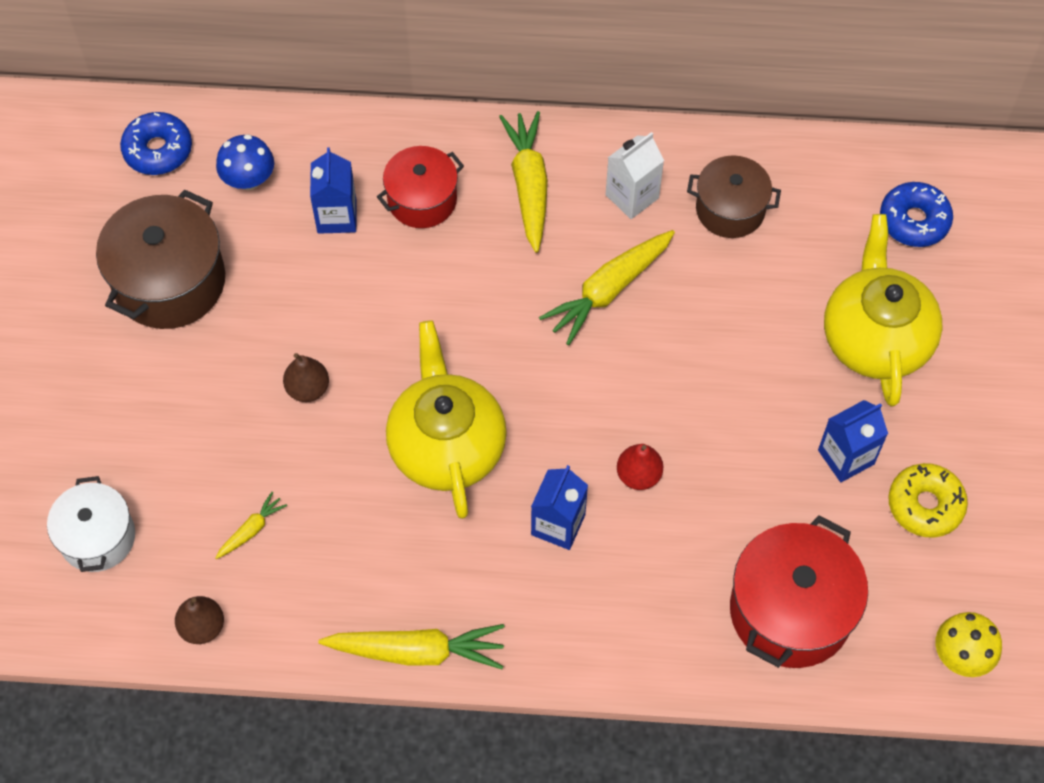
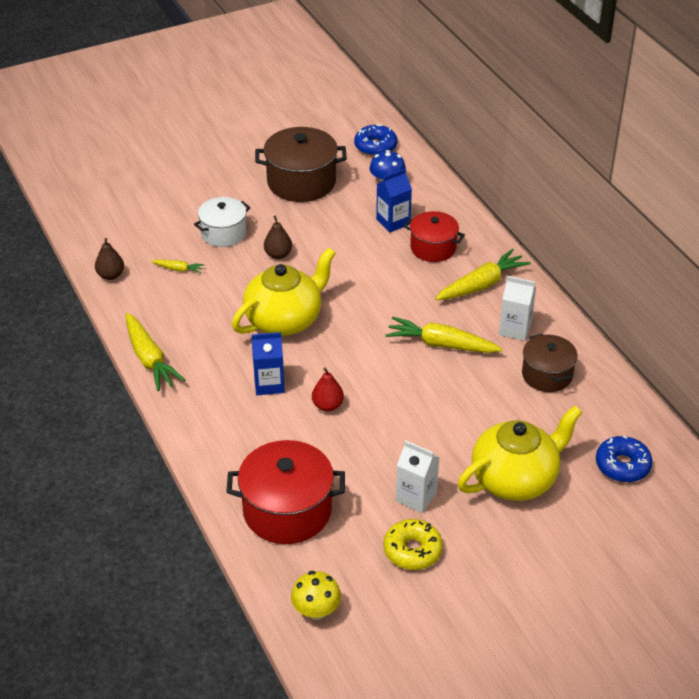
camera: 60 degrees right, 20 degrees down
(97, 537) = (136, 220): white pot -> white pot (223, 233)
(846, 457) = (416, 497): blue carton -> white carton

